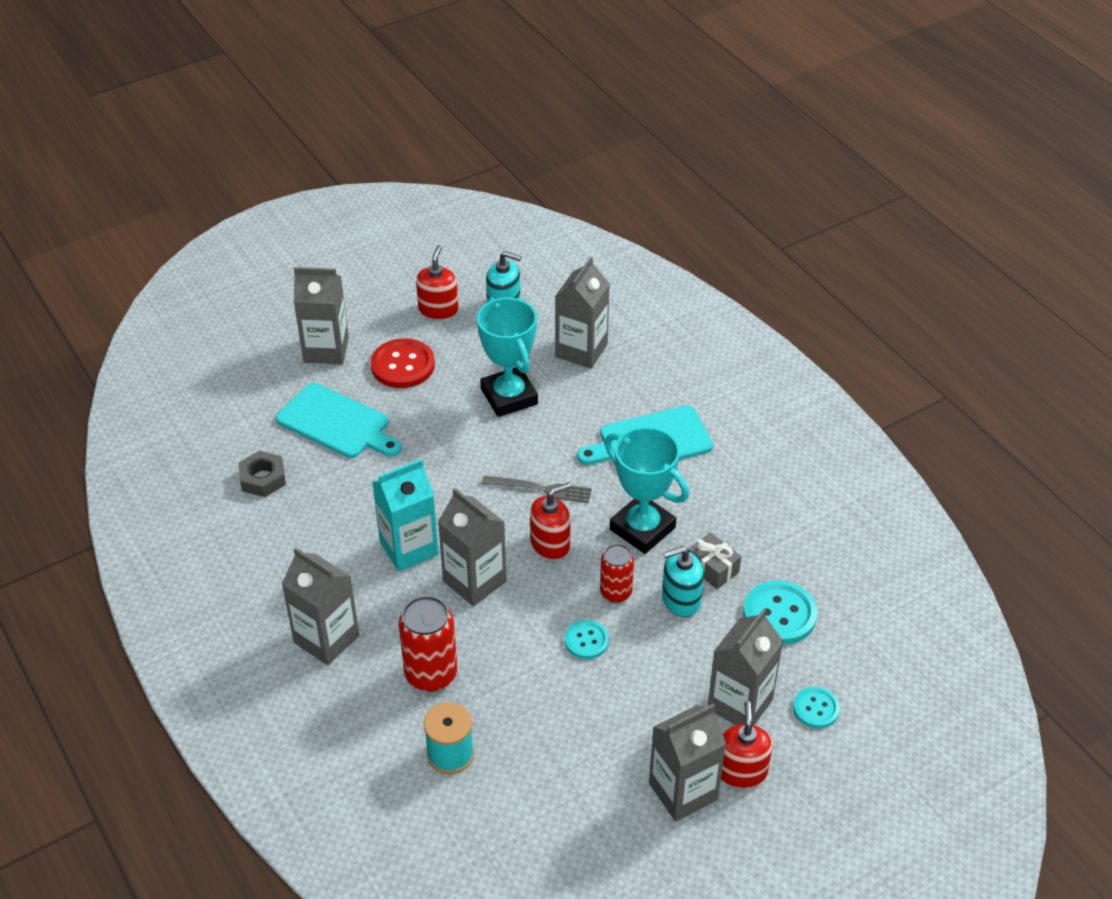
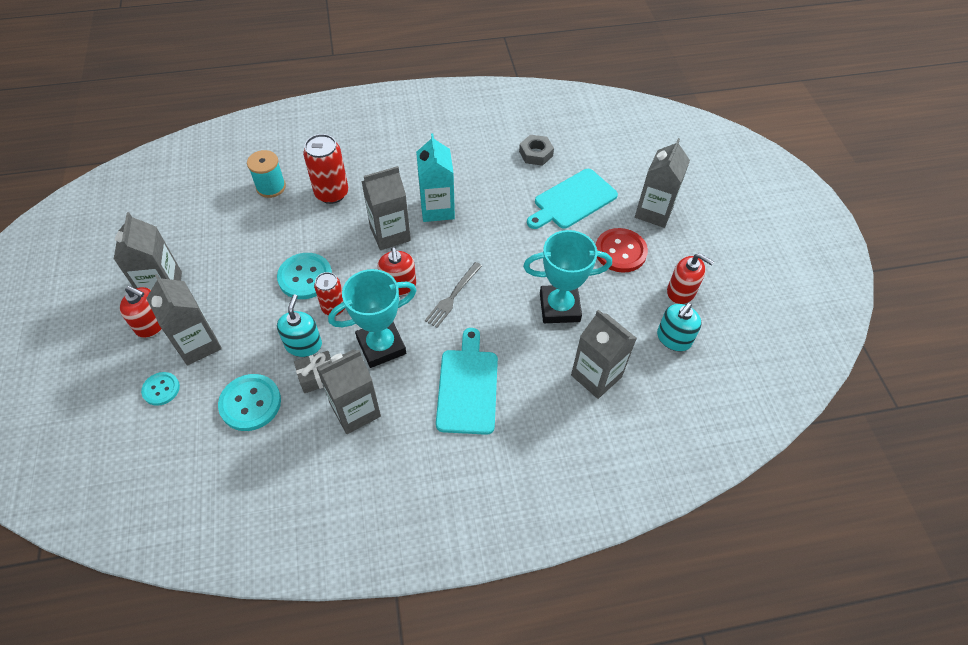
camera: 110 degrees right, 10 degrees up
(326, 639) = (388, 154): grey carton -> grey carton (355, 410)
(586, 641) = (305, 277): turquoise button -> turquoise button, size x1.67

